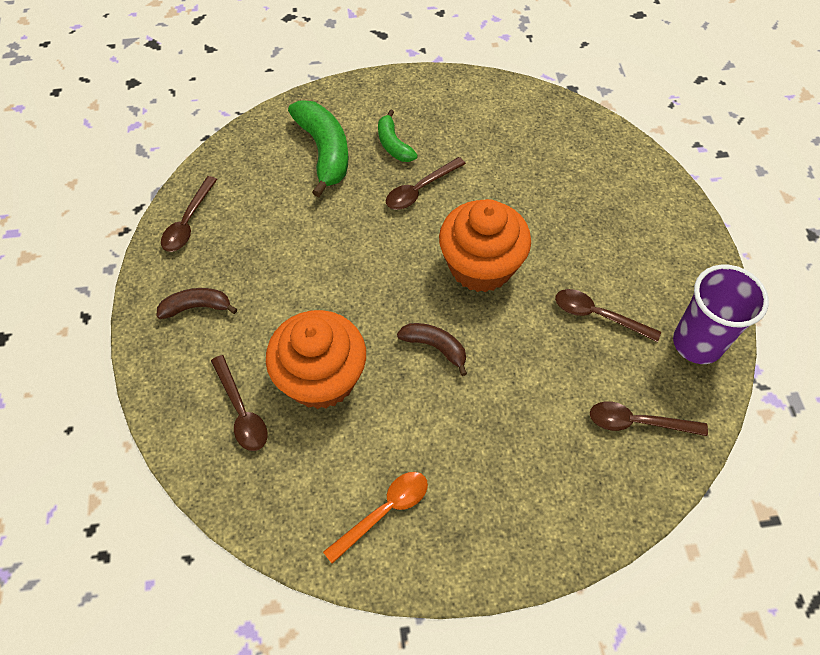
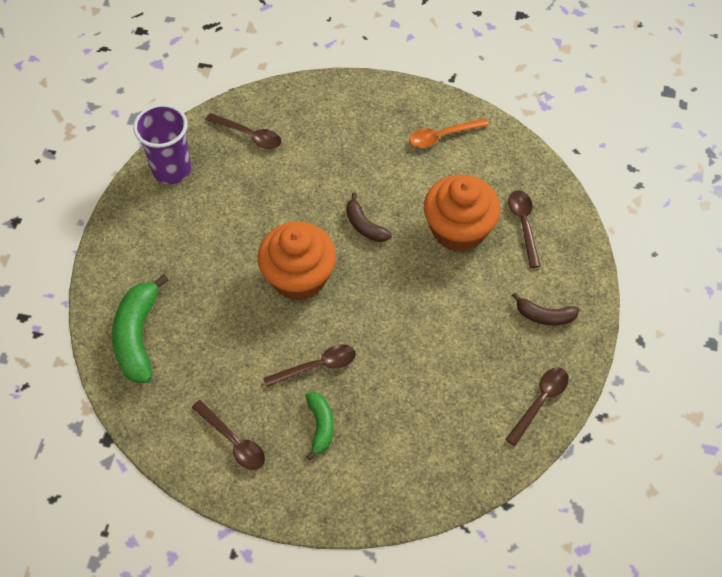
camera: 160 degrees left, 0 degrees up
(324, 152) = (391, 440): green banana -> green banana (138, 336)
(598, 315) = (230, 210): brown spoon -> brown spoon (233, 441)

